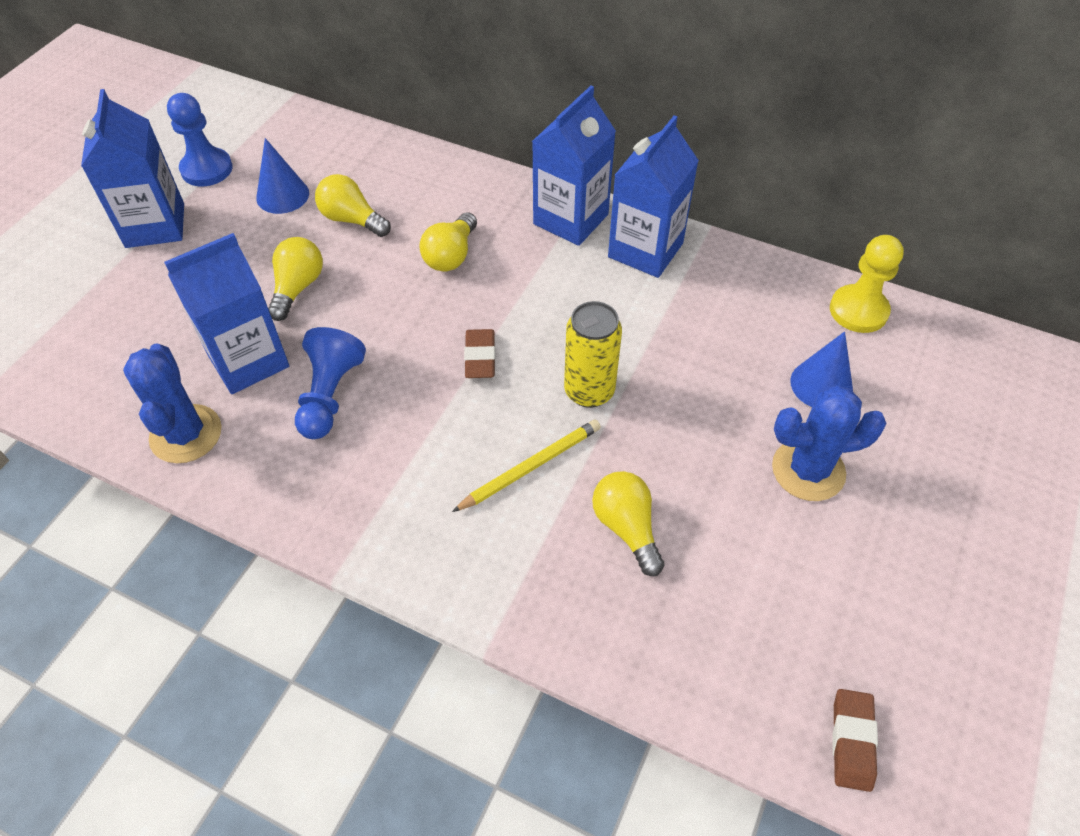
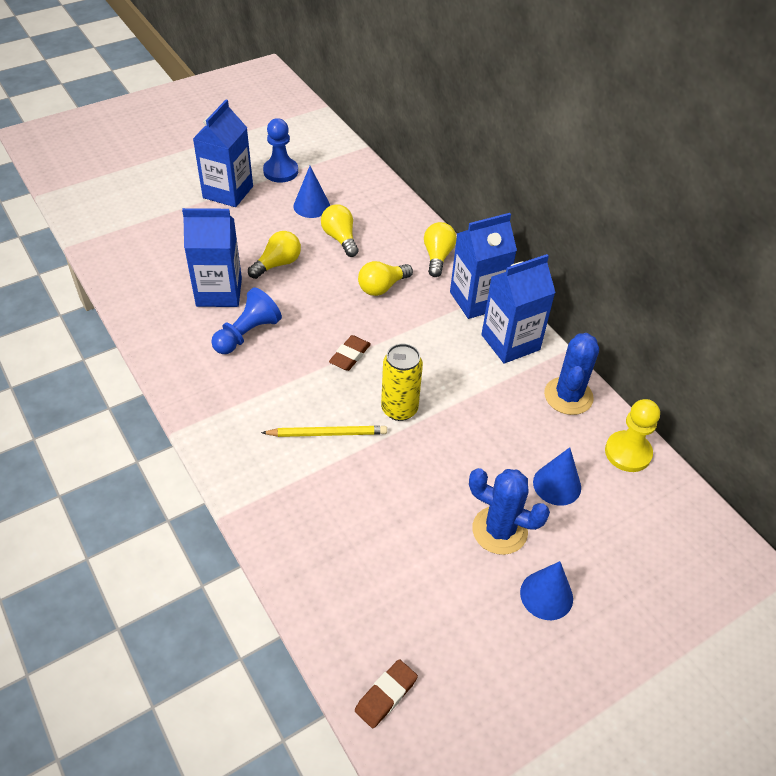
camera: 30 degrees right, 5 degrees down
(186, 434) = (157, 316): blue cactus -> blue cactus (568, 396)
(626, 527) = (355, 498): yellow light bulb -> yellow light bulb (437, 257)
(911, 514) = (546, 595): none -> blue cone

